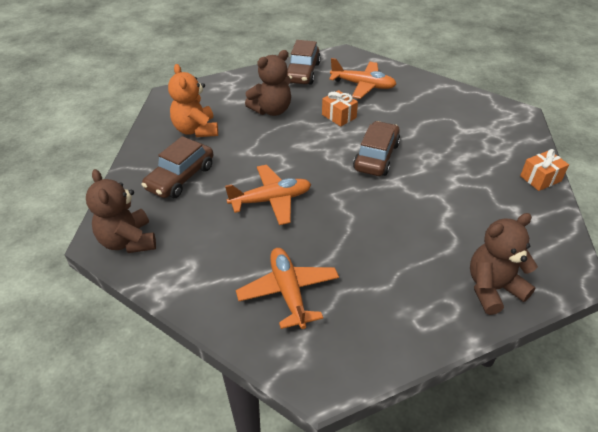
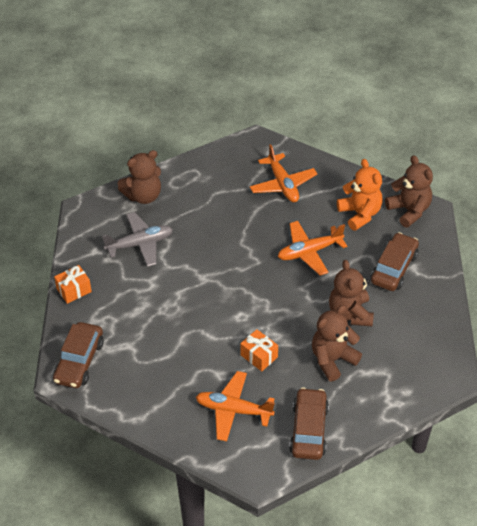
camera: 175 degrees right, 5 degrees up
(196, 130) = (402, 325): orange teddy bear -> orange teddy bear (360, 214)
(243, 141) = (350, 313): none -> brown teddy bear
(376, 157) = (220, 304): brown car -> brown car (79, 361)
(479, 222) = (140, 244): none -> grey plane

